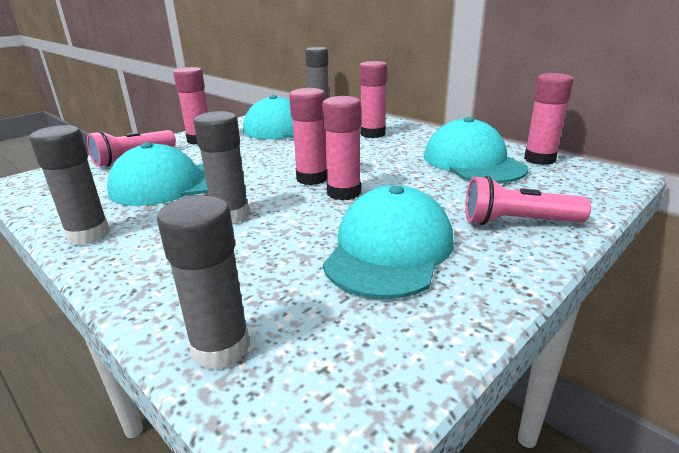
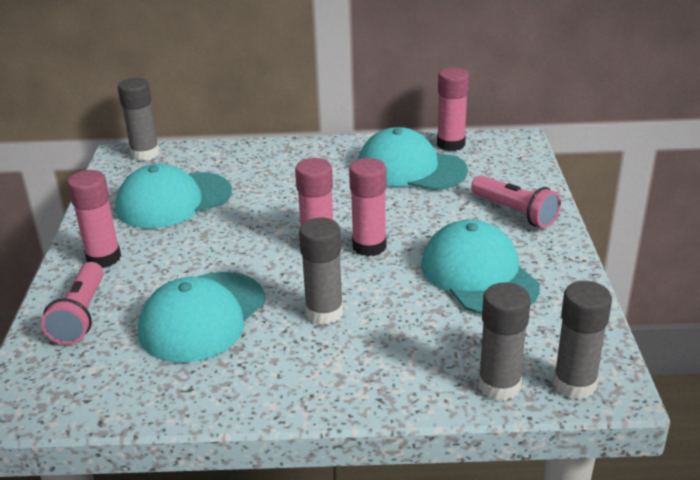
camera: 45 degrees left, 5 degrees up
(88, 235) = (246, 395): grey glue stick -> grey glue stick (574, 384)
(372, 134) = (275, 170): pink glue stick -> none
(517, 222) = (515, 212): pink flashlight -> pink flashlight turned 90 degrees counterclockwise

